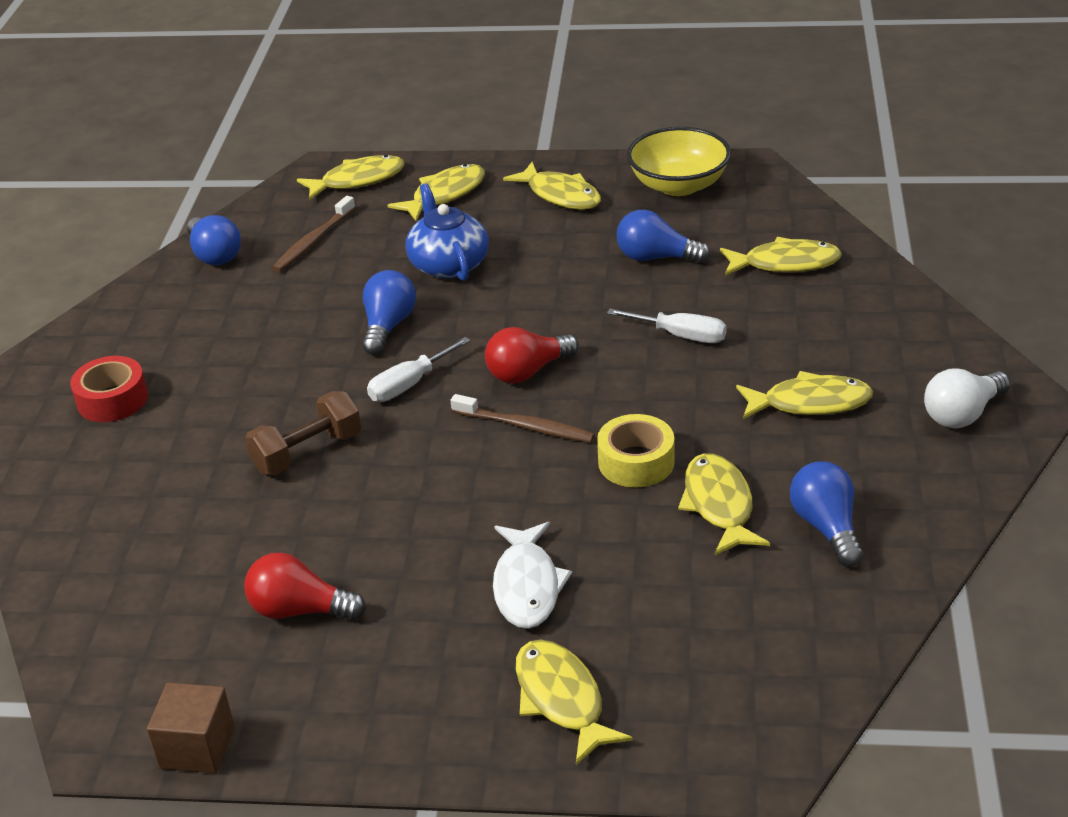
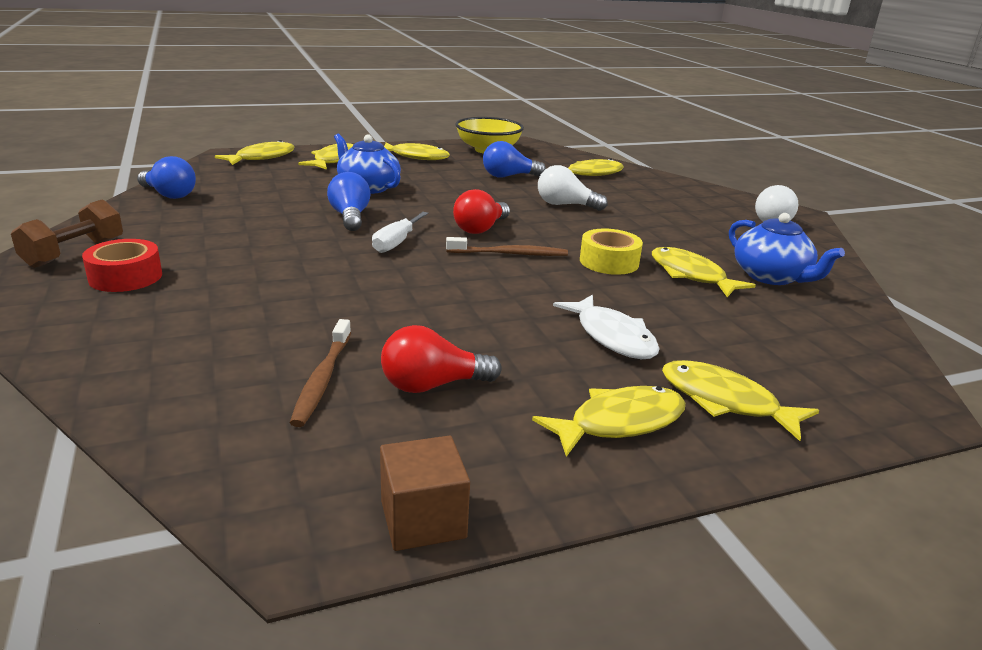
camera: 30 degrees left, 10 degrees down
(307, 452) = (345, 287): brown dumbbell -> brown dumbbell (74, 253)
(313, 241) = (250, 184): brown toothbrush -> brown toothbrush (322, 379)
(681, 336) = (565, 205): white screwdriver -> white light bulb
(810, 403) = (682, 225): yellow fish -> yellow fish (619, 422)
(827, 527) = (771, 277): blue light bulb -> blue teapot

